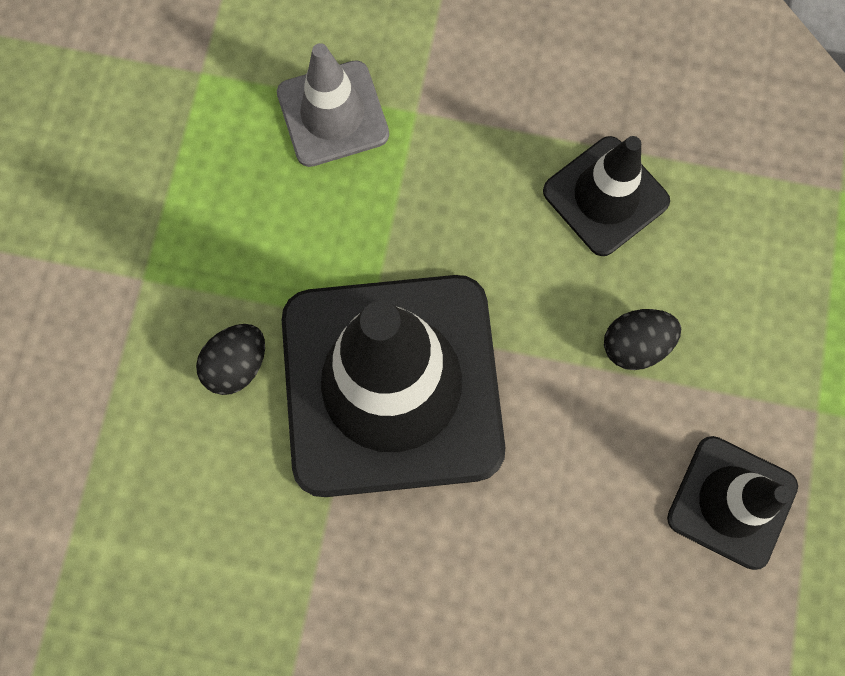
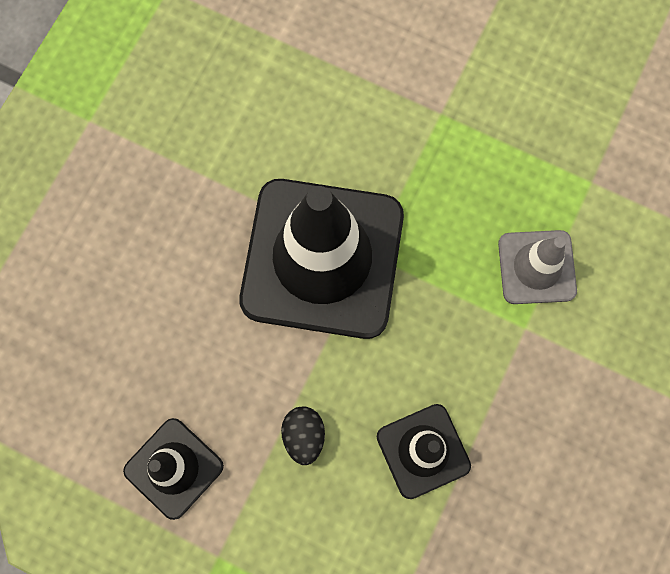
camera: 105 degrees right, 0 degrees up
(237, 364) = (364, 161): black egg -> none

